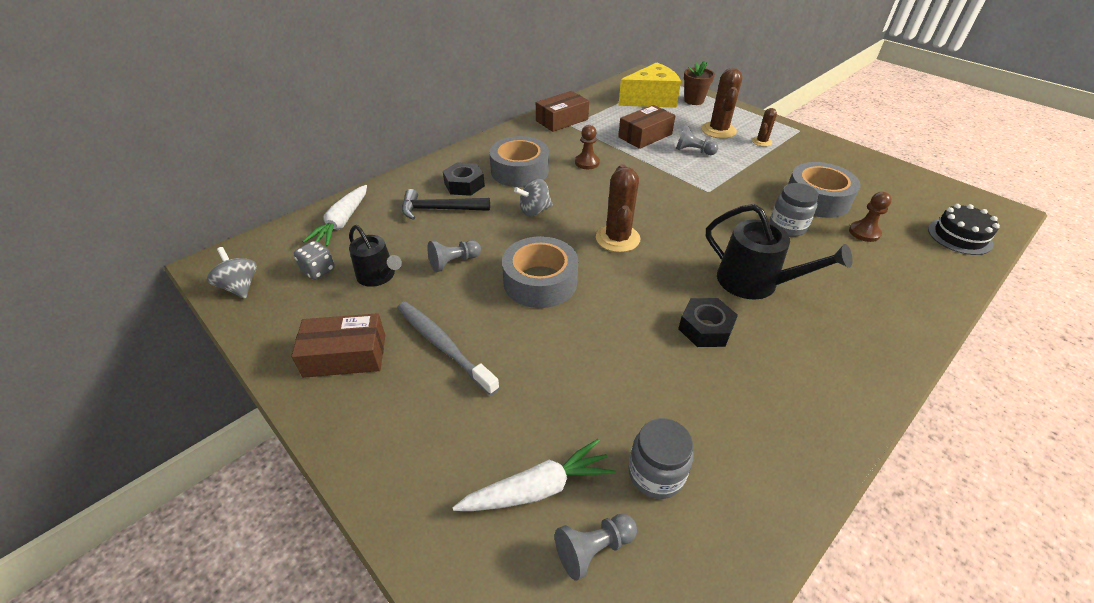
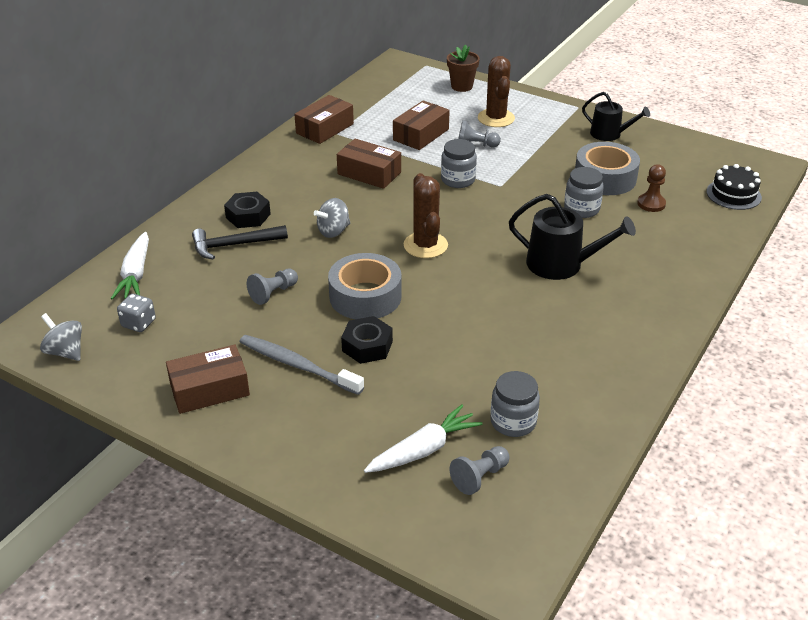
camera: 15 degrees left, 5 degrees down
(378, 276) = (204, 318): black watering can -> black watering can (609, 134)
(519, 171) = (301, 192): grey tape -> none
(587, 162) = (369, 173): brown pawn -> brown box
(651, 99) = (415, 91): yellow cheese -> none
(668, 180) = (458, 180): none -> grey jar
(705, 328) = (527, 310): black nut -> black nut (367, 346)
(761, 142) = (542, 125): brown cactus -> none

